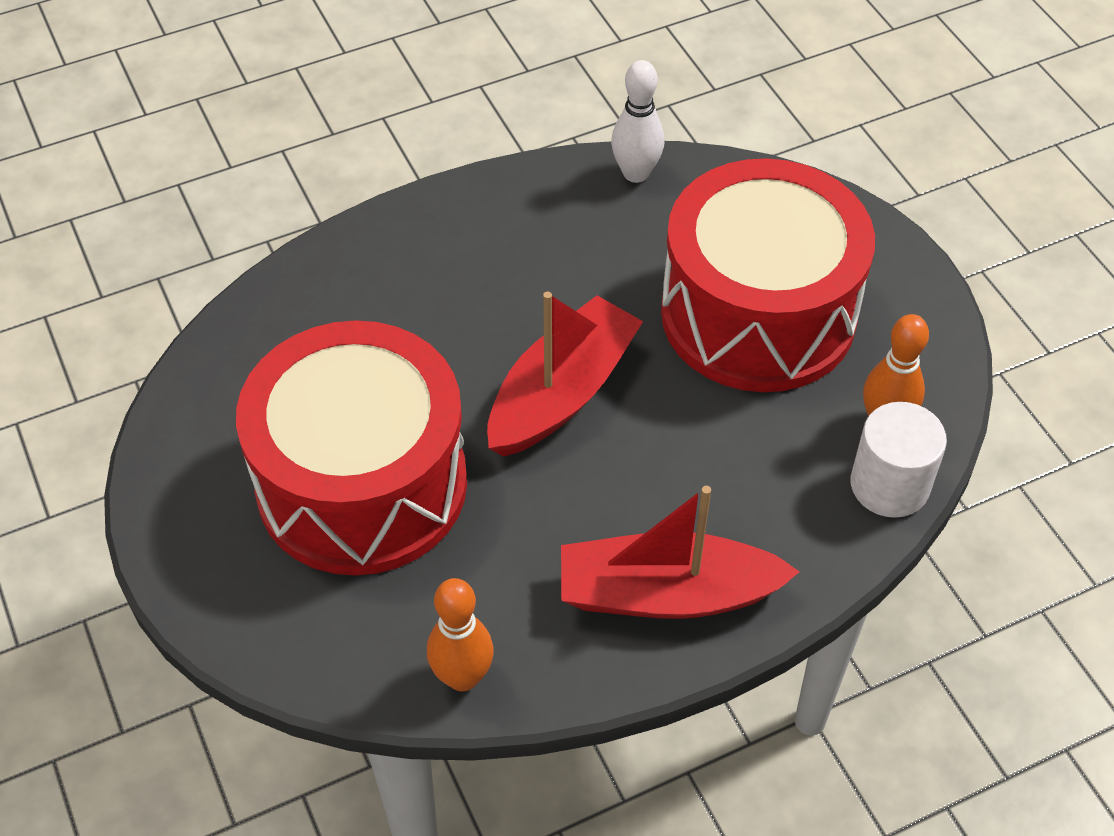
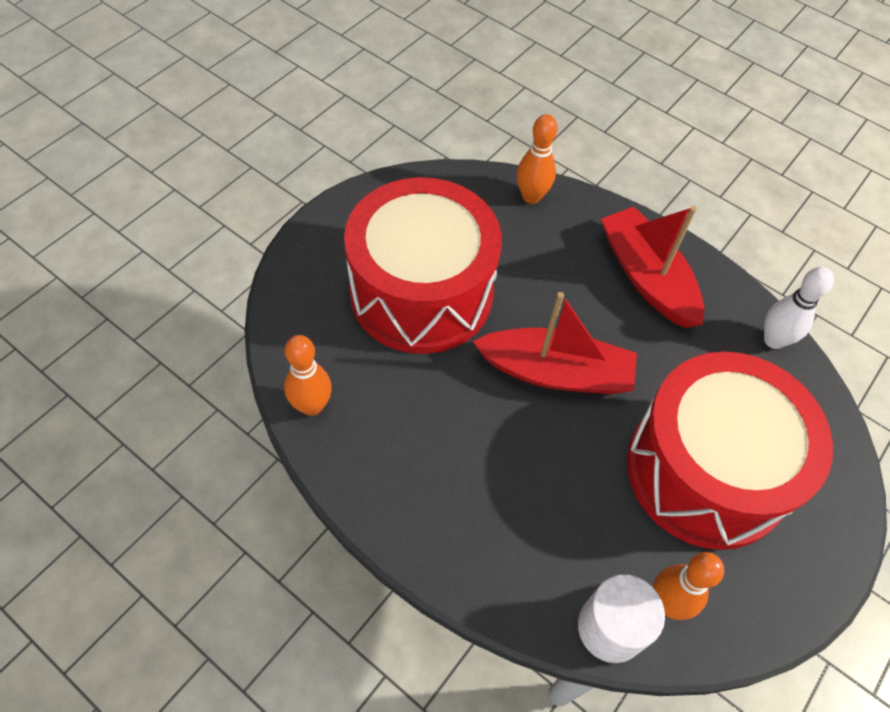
camera: 60 degrees right, 5 degrees up
(288, 299) = (531, 196): none -> orange bowling pin
(666, 593) = (432, 503): red boat -> red boat (646, 277)

